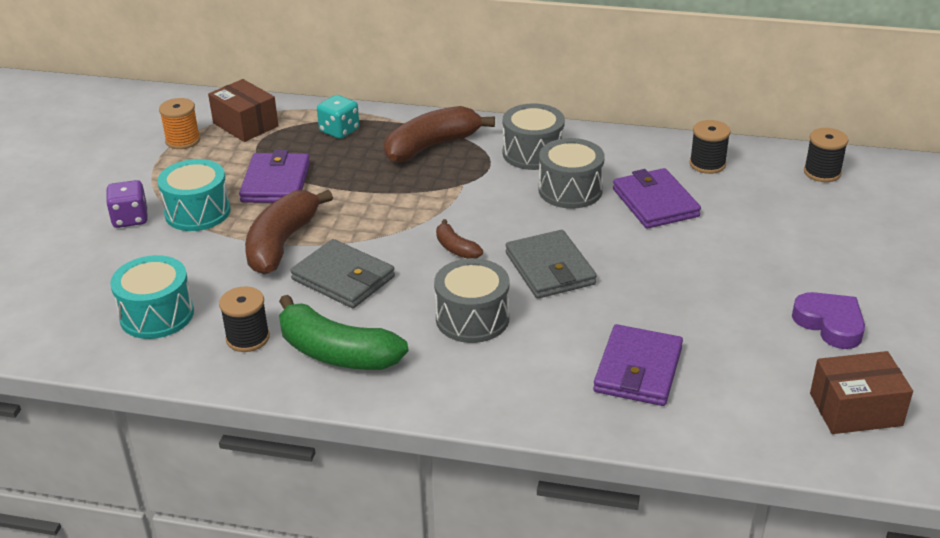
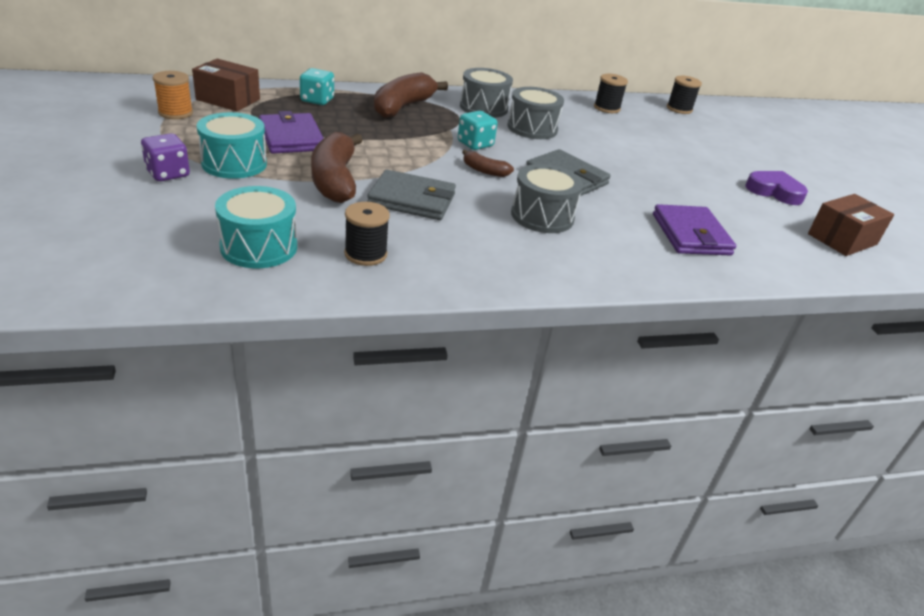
camera: 30 degrees left, 0 degrees up
(337, 353) = (456, 255): green banana -> none
(476, 209) = (475, 144): none -> turquoise dice
(655, 203) = (596, 132): purple wallet -> none

